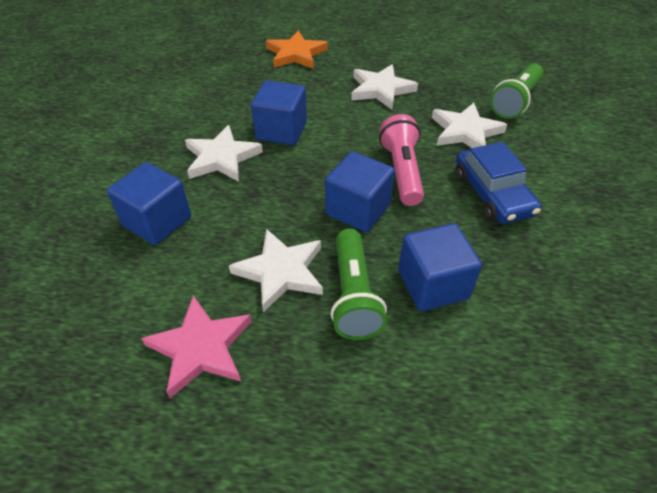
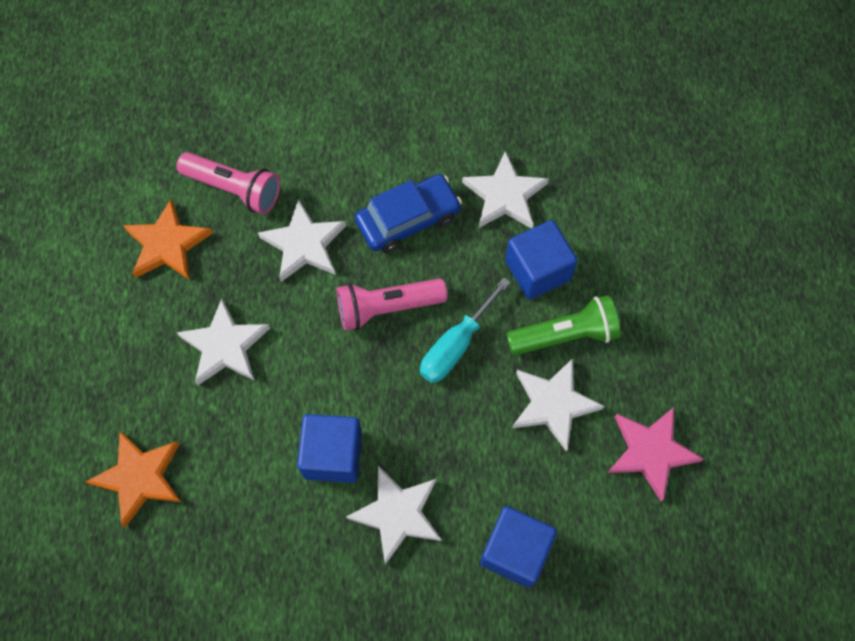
camera: 100 degrees left, 20 degrees up
(358, 209) = (455, 345): blue cube -> turquoise screwdriver
(465, 71) = (167, 244): none -> orange star
(515, 101) = (234, 189): green flashlight -> pink flashlight
(526, 271) = (505, 195): none -> white star

